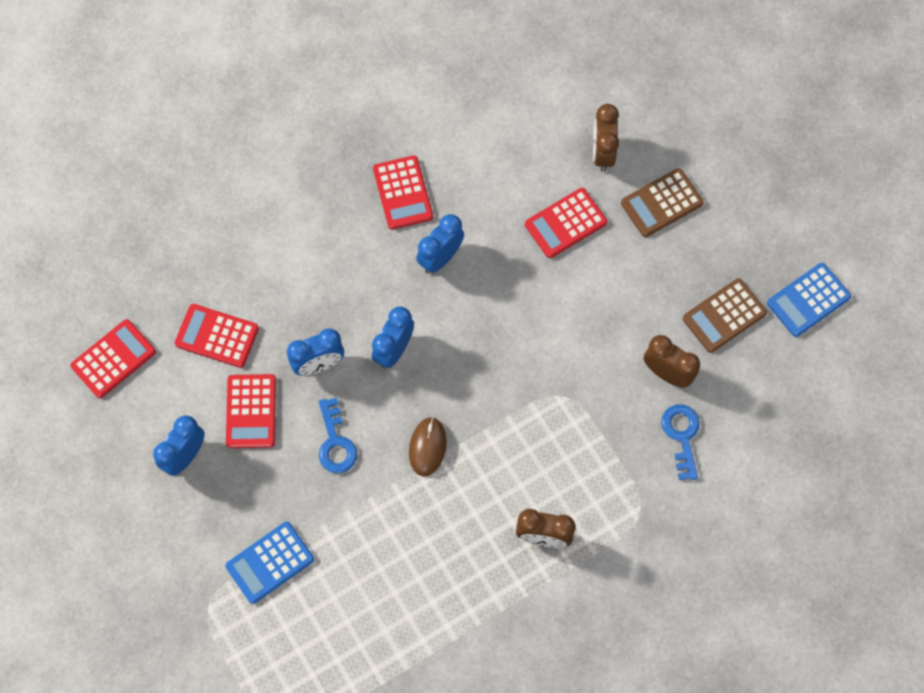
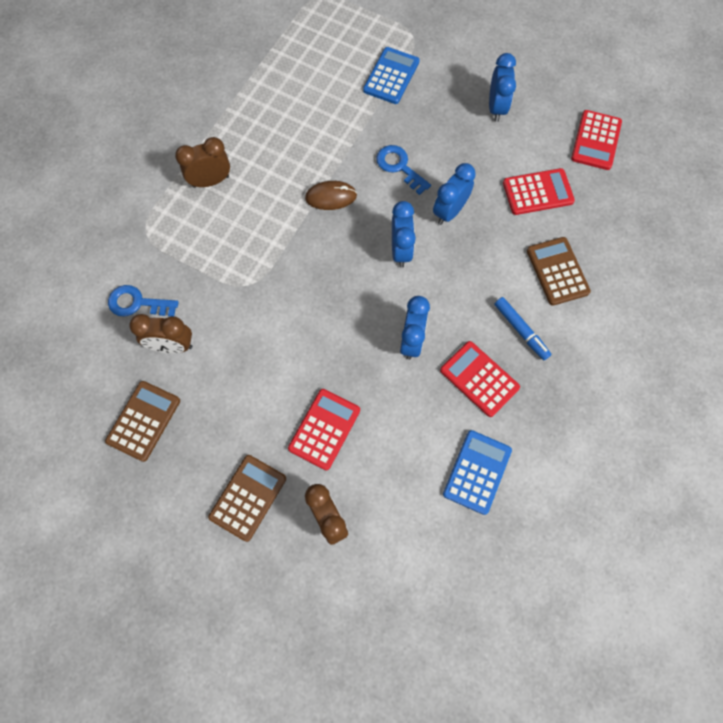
camera: 150 degrees right, 0 degrees up
(251, 411) = (473, 156): red calculator -> none
(260, 248) = (557, 271): none -> brown calculator
(335, 214) = (521, 330): none -> blue marker
(427, 447) = (331, 197): brown mouse -> brown mouse turned 75 degrees counterclockwise
(682, 436) = (137, 303): blue key -> blue key turned 135 degrees clockwise
(808, 300) = (72, 477): blue calculator -> blue calculator (477, 472)

